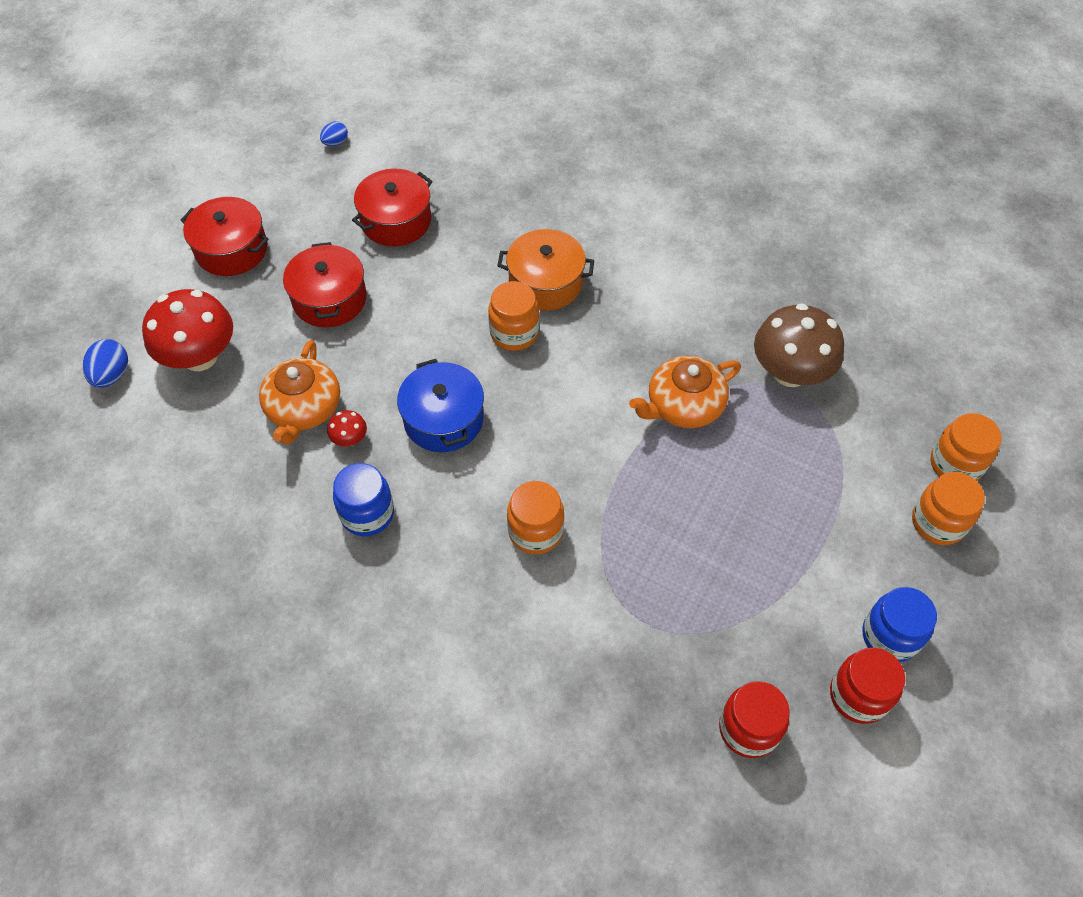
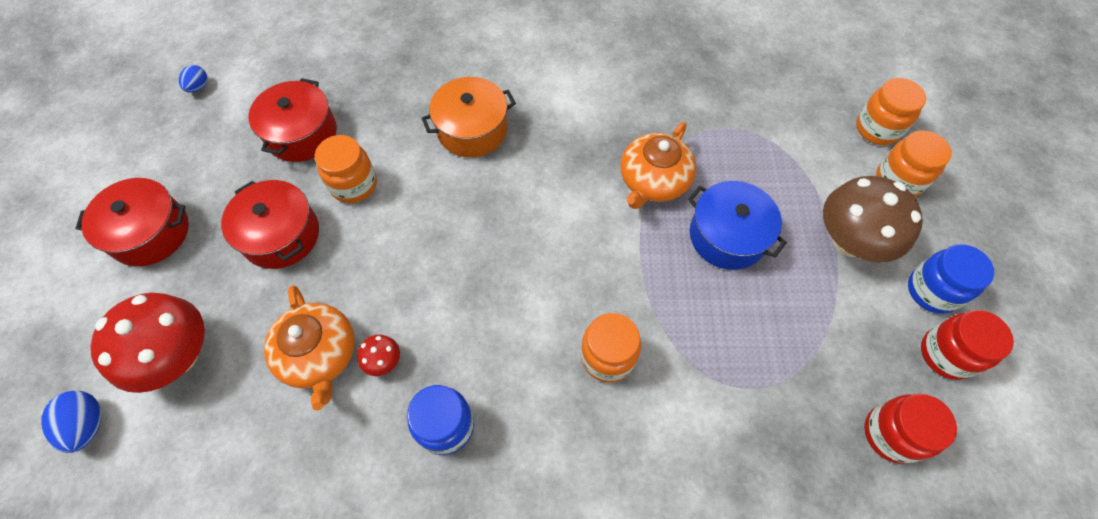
camera: 30 degrees left, 5 degrees up
(443, 419) = (460, 296): blue pot -> blue pot (727, 236)
(514, 333) = (473, 186): orange jar -> orange jar (354, 185)
(790, 372) = (714, 114): brown mushroom -> brown mushroom (850, 241)

